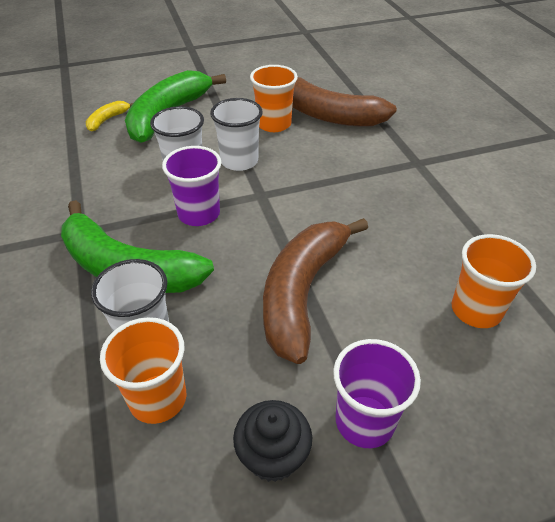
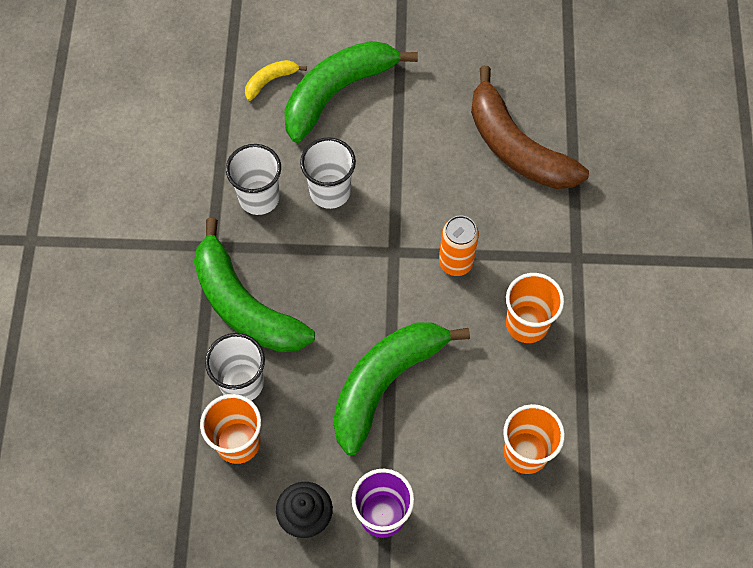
camera: 20 degrees right, 20 degrees up
(199, 214) = (326, 258): purple cup -> none
(239, 161) = (390, 195): white cup -> white cup (259, 197)
(274, 124) = (449, 145): orange cup -> orange cup (527, 324)
(302, 292) = (385, 382): brown banana -> green banana
(320, 189) = (456, 262): none -> orange can

